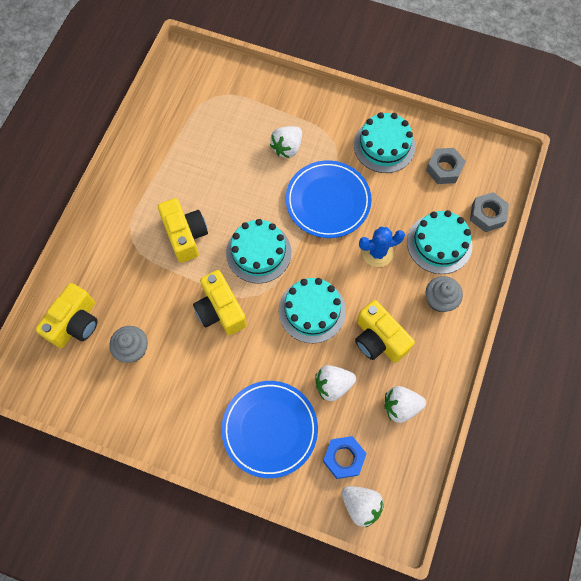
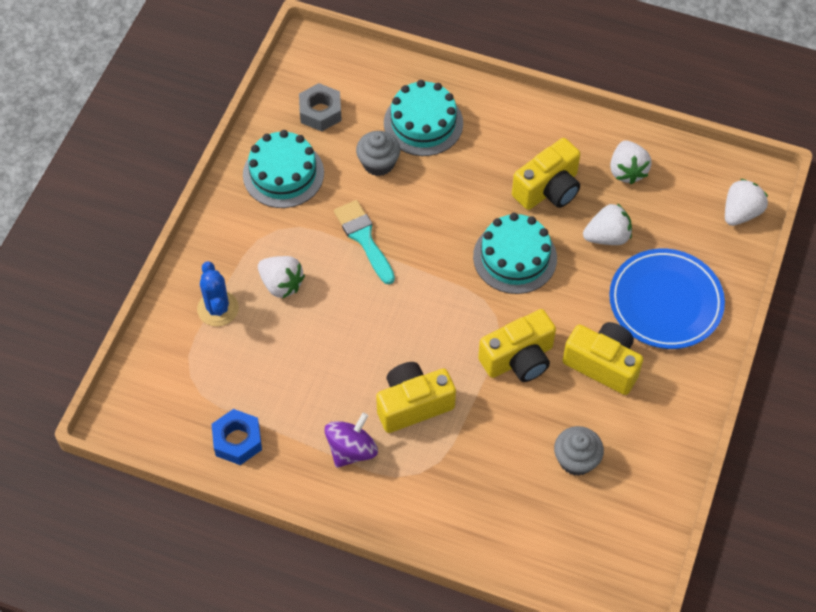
camera: 90 degrees left, 10 degrees down
(75, 323) = (544, 534): yellow camera -> yellow camera (603, 364)
(152, 196) = (351, 450): none -> purple spinning top
(258, 252) = (437, 316): turquoise cake -> none
(328, 201) = (364, 238): blue plate -> turquoise brush
(333, 385) = (607, 237): white strawberry -> white strawberry turned 90 degrees counterclockwise
(343, 458) = (691, 228): blue nut -> blue nut (237, 441)
(377, 252) = (436, 186): blue cactus -> blue cactus (218, 309)
(440, 300) = (496, 127): grey cupcake -> grey cupcake (378, 163)
(487, 215) = (385, 73): grey nut -> none

